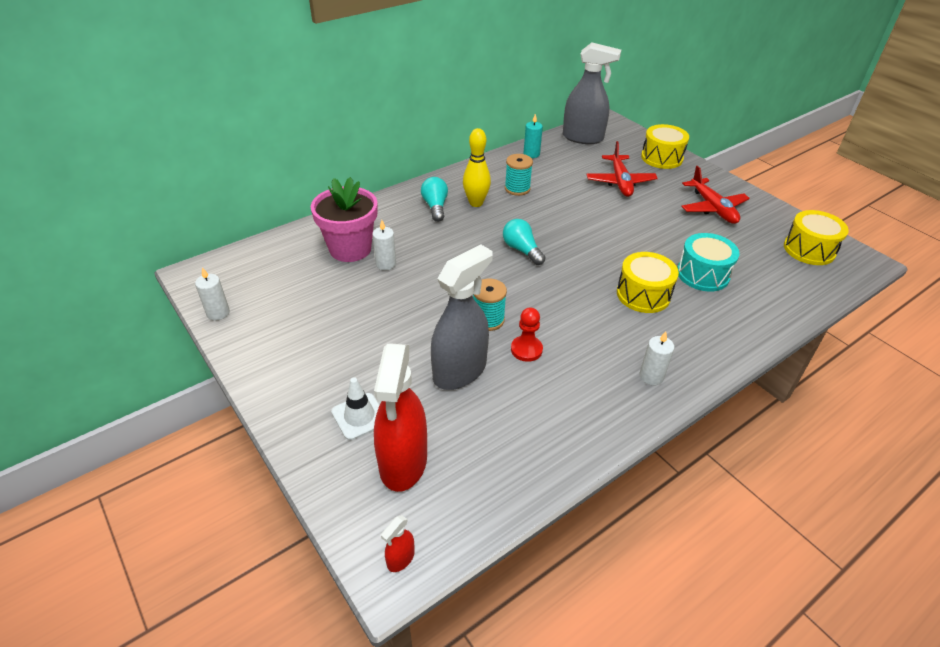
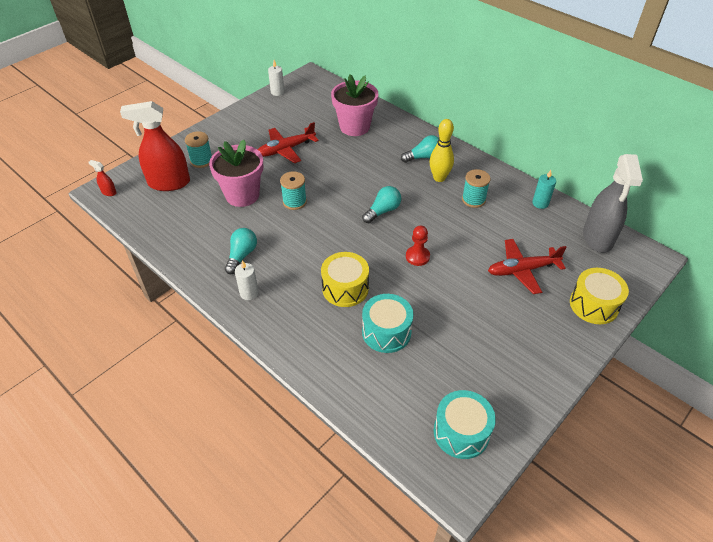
camera: 80 degrees right, 5 degrees up
(359, 416) = (201, 161): white traffic cone -> turquoise spool
(386, 264) = (342, 145): white candle -> none
(460, 371) = (242, 195): grey spray bottle -> pink flower pot
(526, 349) = (267, 224): red pawn -> red pawn (417, 256)
(584, 379) = (241, 255): none -> turquoise light bulb
(712, 208) = (508, 347): red plane -> red plane (286, 150)
(809, 249) = (461, 432): yellow drum -> turquoise drum

